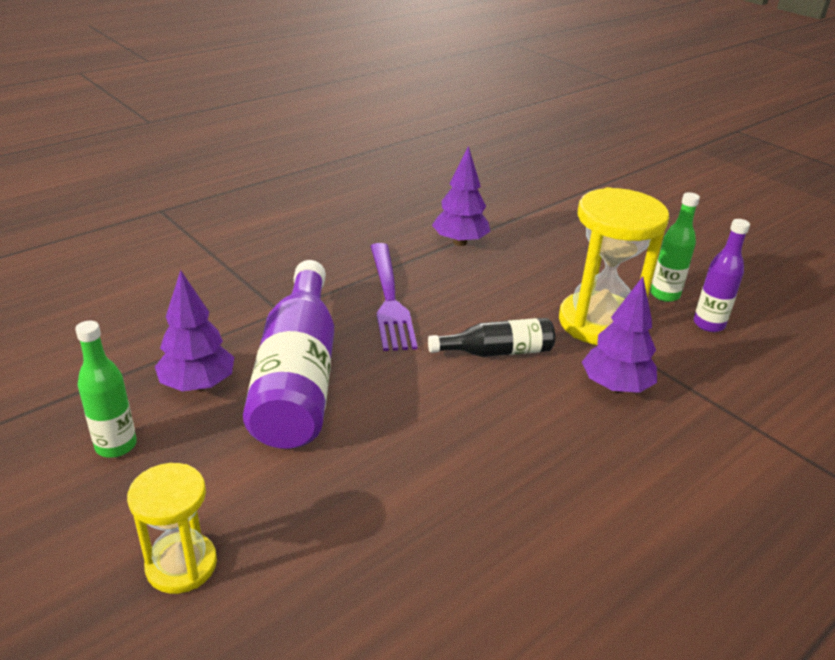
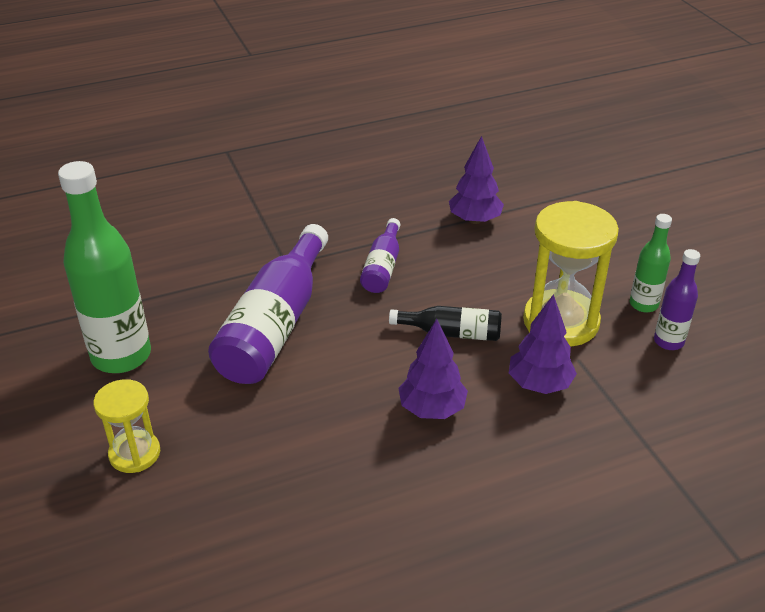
camera: 20 degrees right, 5 degrees up
(116, 445) = (121, 356): green bottle -> green bottle, size x1.94
(198, 385) = (196, 318): purple tree -> purple tree (432, 409)
(389, 298) = (382, 267): purple fork -> purple bottle

